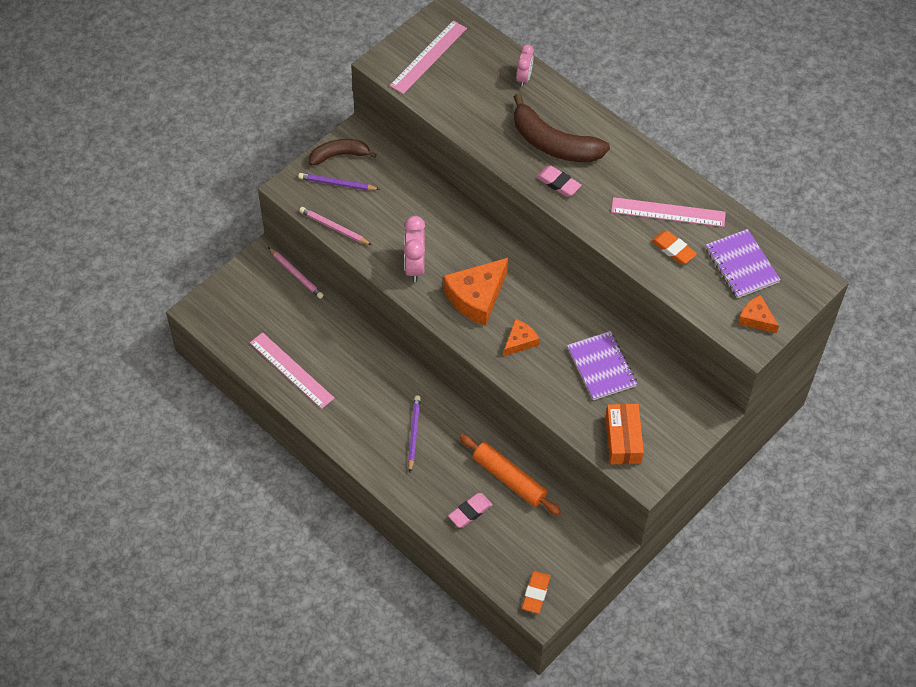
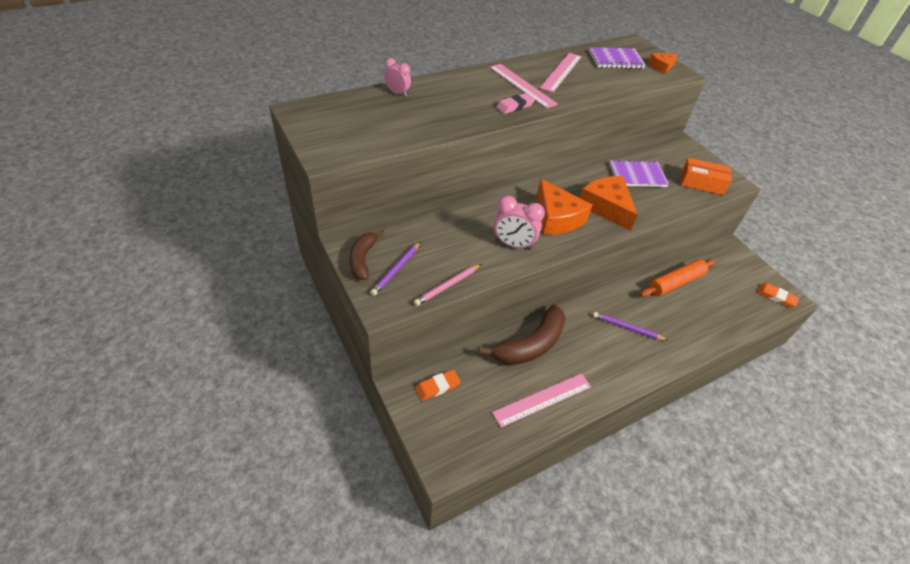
camera: 75 degrees left, 10 degrees down
(296, 274) = (434, 365): pink pencil -> none
(428, 57) = (337, 131): pink ruler -> pink ruler (522, 85)
(470, 512) = (704, 314): pink eraser -> none
(520, 341) = (606, 207): orange cheese -> orange cheese, size x1.87
(553, 143) = (474, 98): brown banana -> brown banana (530, 345)
(673, 249) = (595, 79): orange eraser -> orange eraser (437, 387)

